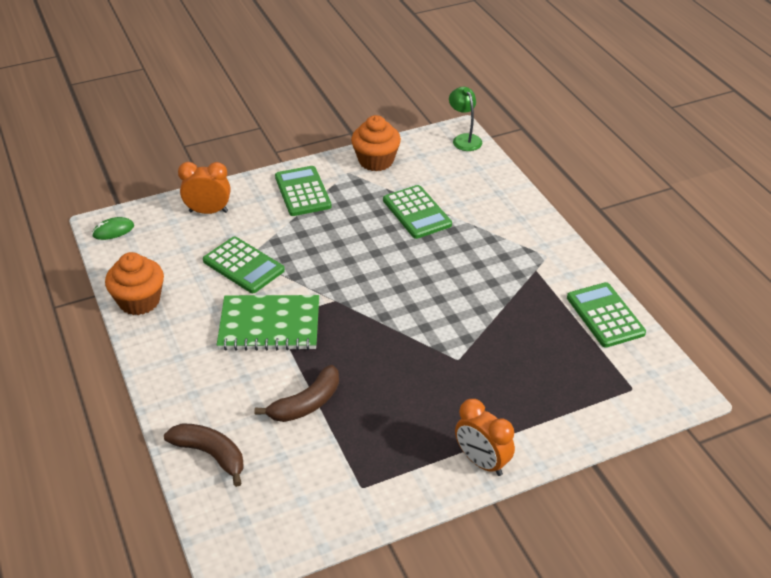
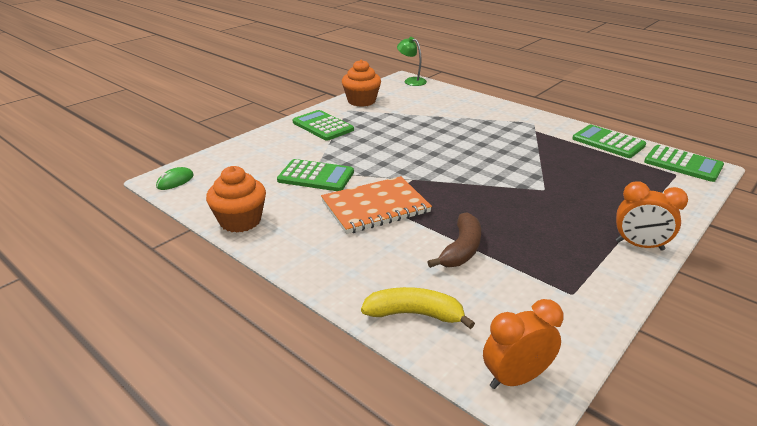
camera: 25 degrees left, 10 degrees down
(208, 211) = (254, 152): orange clock -> orange clock (515, 378)
(210, 454) = (414, 314): brown banana -> yellow banana
(269, 325) = (375, 207): green notebook -> orange notebook
(417, 212) = (420, 120): green calculator -> green calculator (683, 164)

